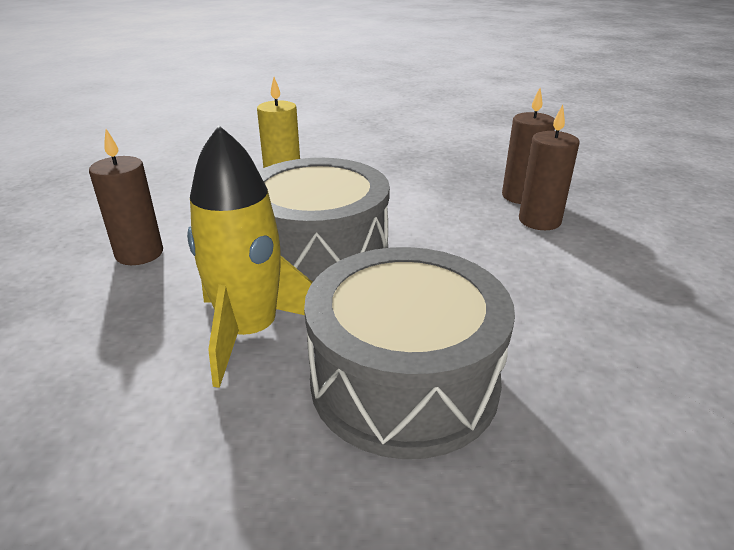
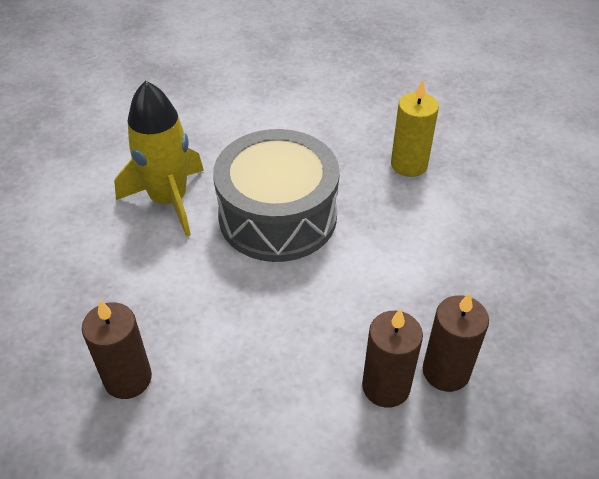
camera: 80 degrees right, 15 degrees up
(139, 254) = (256, 118): brown candle -> brown candle (128, 378)
(404, 381) = (123, 288): grey drum -> none

